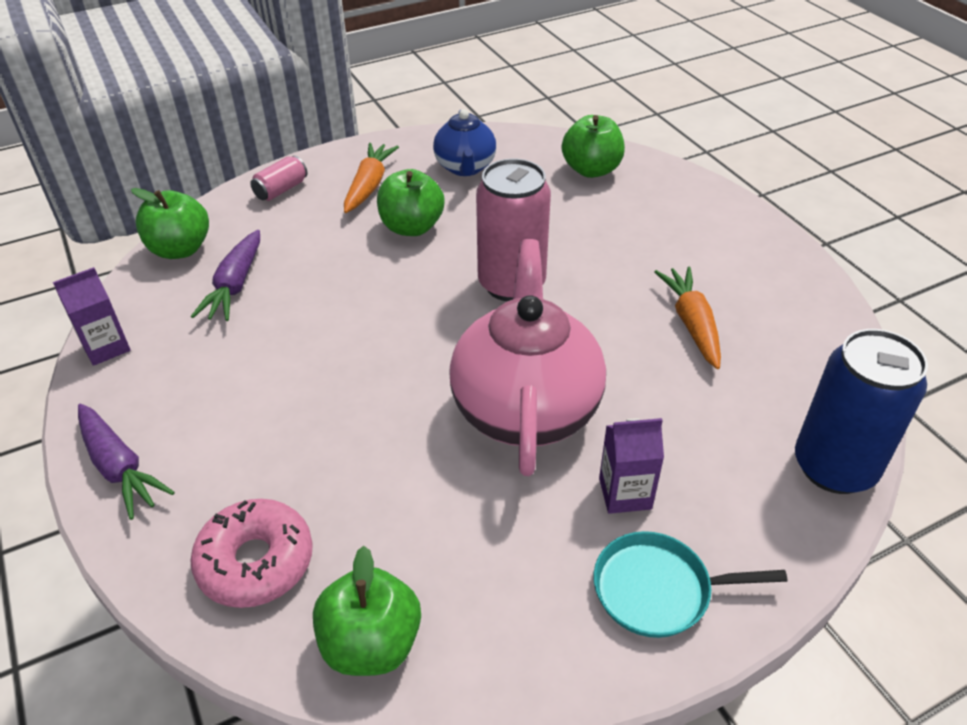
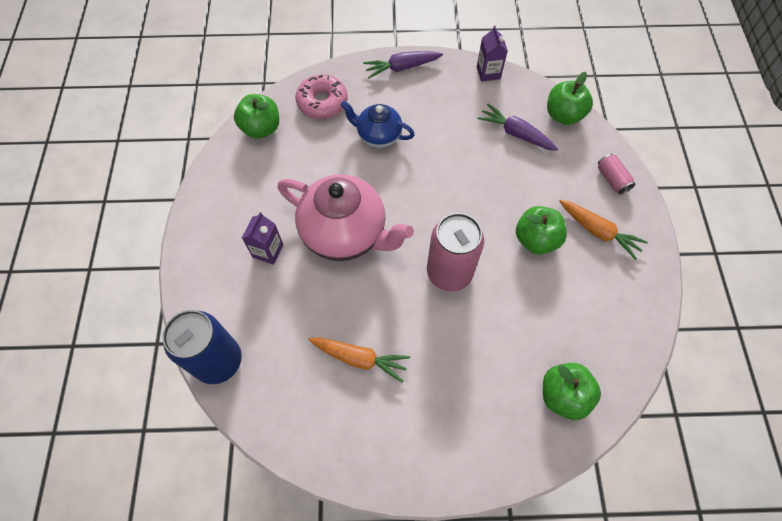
camera: 115 degrees right, 20 degrees up
(465, 167) = (600, 303): blue teapot -> blue teapot (378, 136)
(657, 590) = (214, 236): turquoise pan -> none

